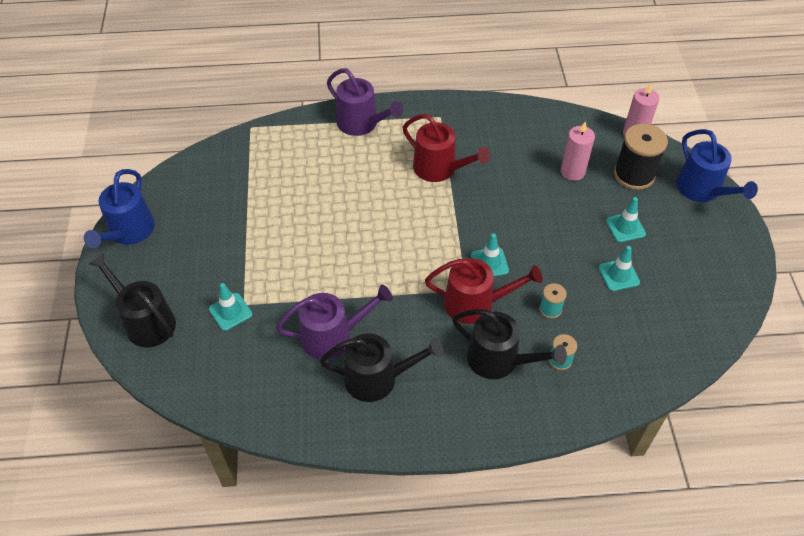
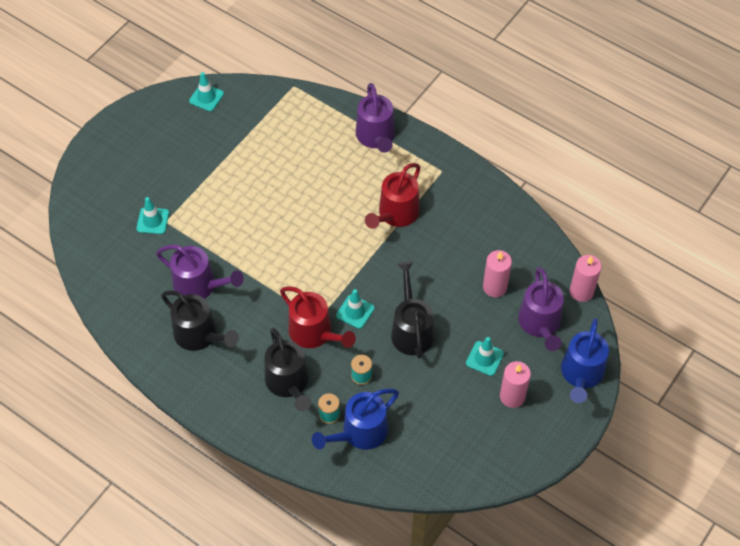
camera: 40 degrees right, 5 degrees up
(129, 232) = (141, 116): blue watering can -> blue watering can (360, 432)
(146, 322) = (97, 190): black watering can -> black watering can (411, 330)
(439, 168) = (396, 214): red watering can -> red watering can turned 45 degrees clockwise
(618, 275) = (438, 389): turquoise traffic cone -> turquoise traffic cone (206, 97)
(634, 175) = (540, 324): black spool -> purple watering can
(676, 240) = (512, 396): none -> pink candle

